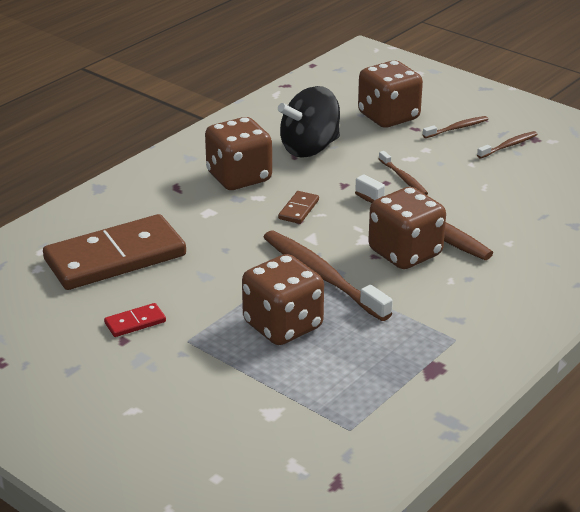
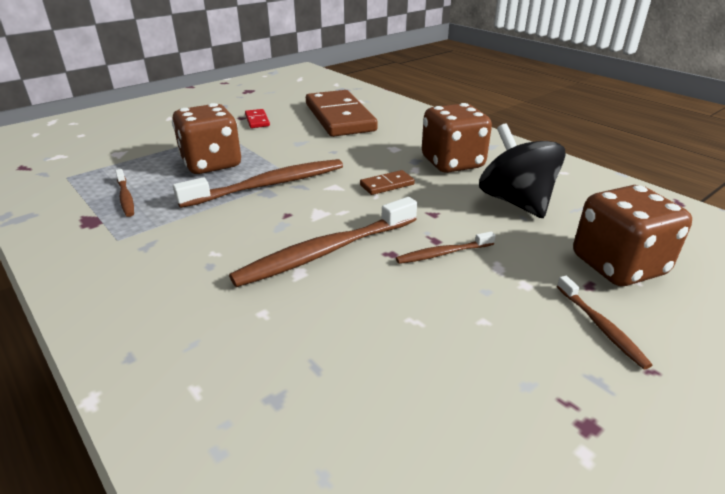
camera: 100 degrees right, 0 degrees up
(298, 209) = (387, 185): brown domino -> brown domino turned 60 degrees counterclockwise
(405, 253) = (281, 232): brown dice -> none
(508, 146) = (549, 378): brown toothbrush -> brown toothbrush (126, 197)

